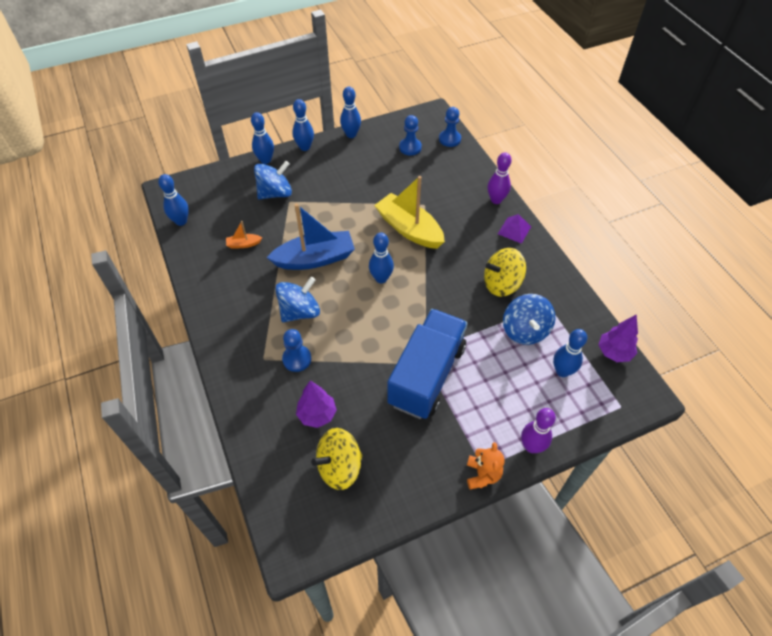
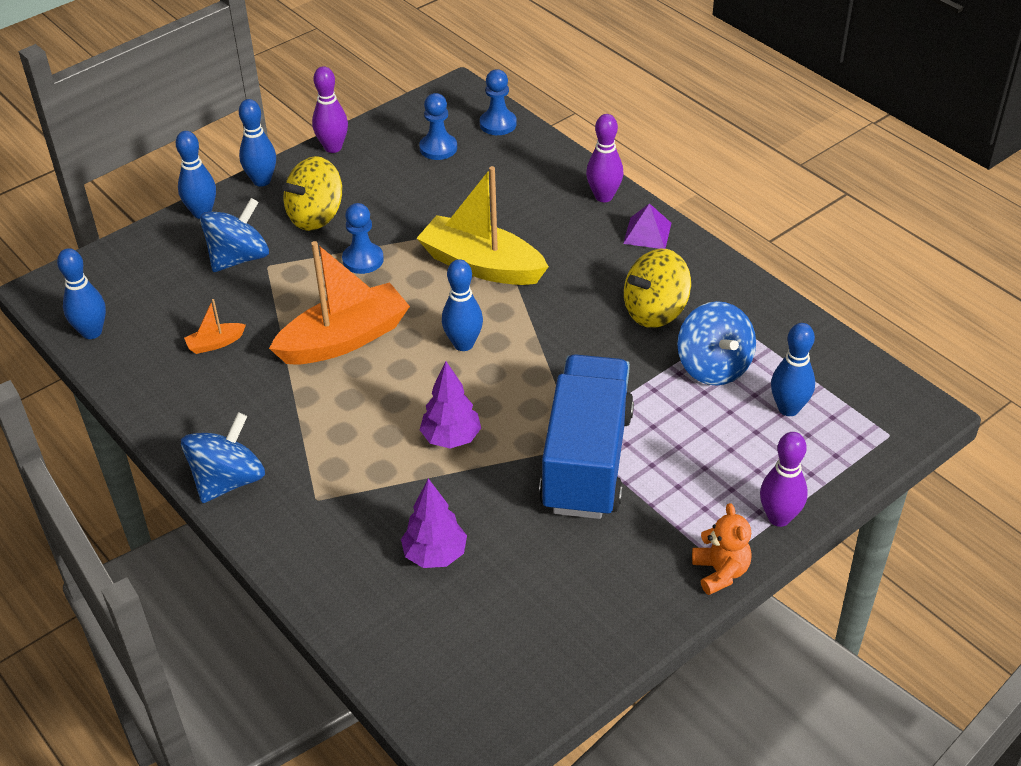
camera: 15 degrees left, 10 degrees down
(297, 359) = (371, 486): blue pawn -> blue pawn (363, 260)
(300, 311) = (349, 419): blue spinning top -> blue spinning top (228, 480)
(315, 259) = (344, 339): blue boat -> orange boat
(339, 467) = (499, 617): yellow spinning top -> yellow spinning top (316, 216)
(351, 134) = (333, 147): blue bowling pin -> purple bowling pin
(614, 352) = (854, 366): purple tree -> purple tree (451, 438)

